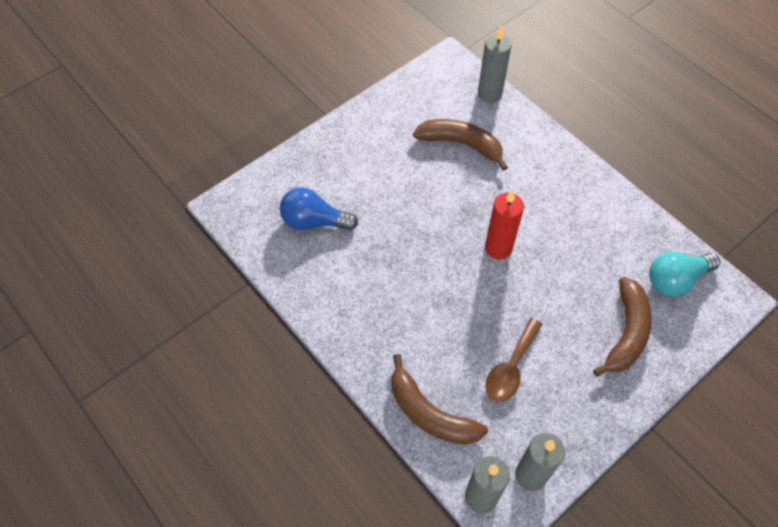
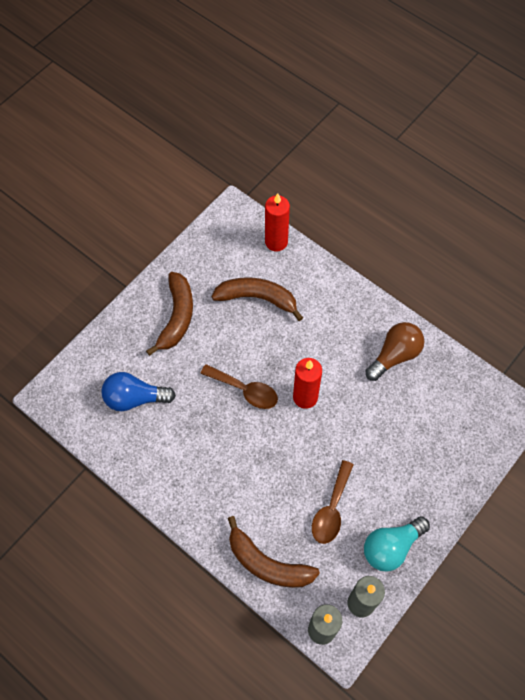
camera: 10 degrees left, 5 degrees up
(433, 231) = (245, 390): none -> brown spoon
(489, 94) = (276, 242): grey candle -> red candle
(603, 221) = (394, 355): none -> brown light bulb
(626, 333) = (426, 460): brown banana -> brown banana (177, 317)
(675, 279) = (464, 402): turquoise light bulb -> turquoise light bulb (391, 547)

